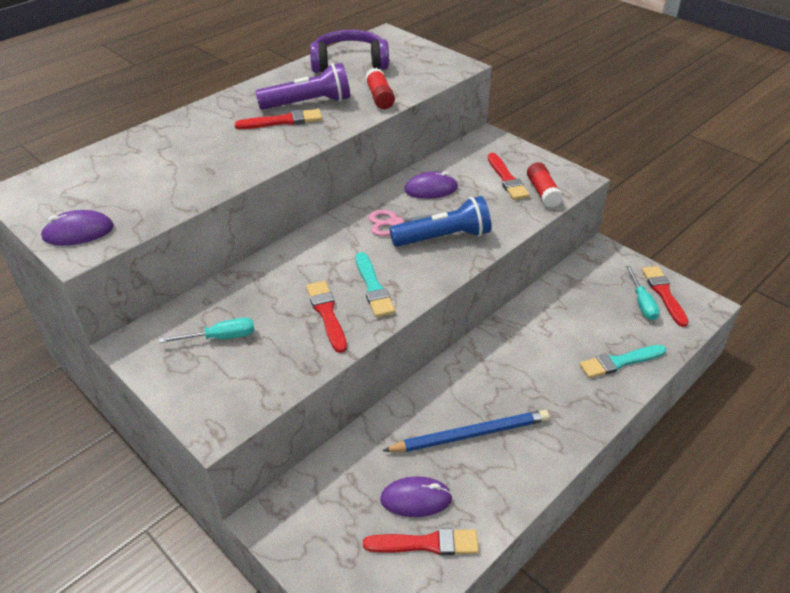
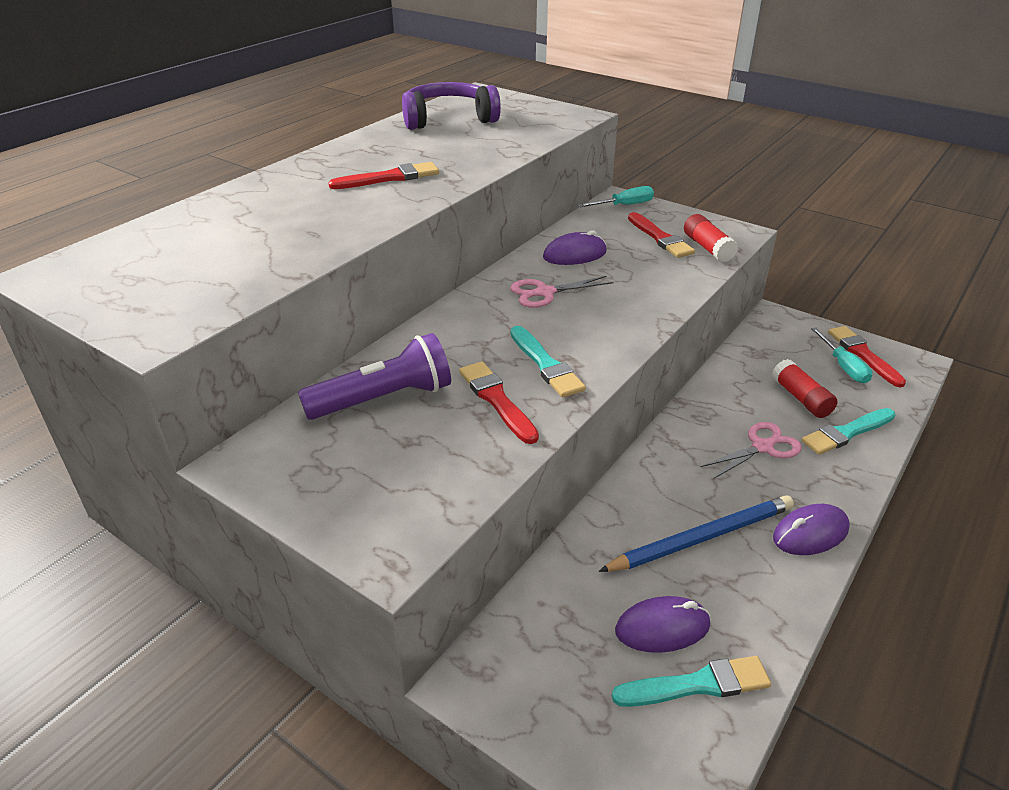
camera: 10 degrees left, 5 degrees down
(78, 232) = (149, 314): purple mouse -> purple mouse (810, 533)
(220, 337) = (362, 442): turquoise screwdriver -> turquoise screwdriver (624, 205)
(308, 103) = (414, 159): purple flashlight -> purple flashlight (383, 399)
(380, 97) = (500, 148): red glue stick -> red glue stick (801, 398)
(426, 544) = (697, 684): red brush -> turquoise brush
(443, 237) = (611, 303): blue flashlight -> none
(546, 366) = (763, 447): none -> pink scissors

